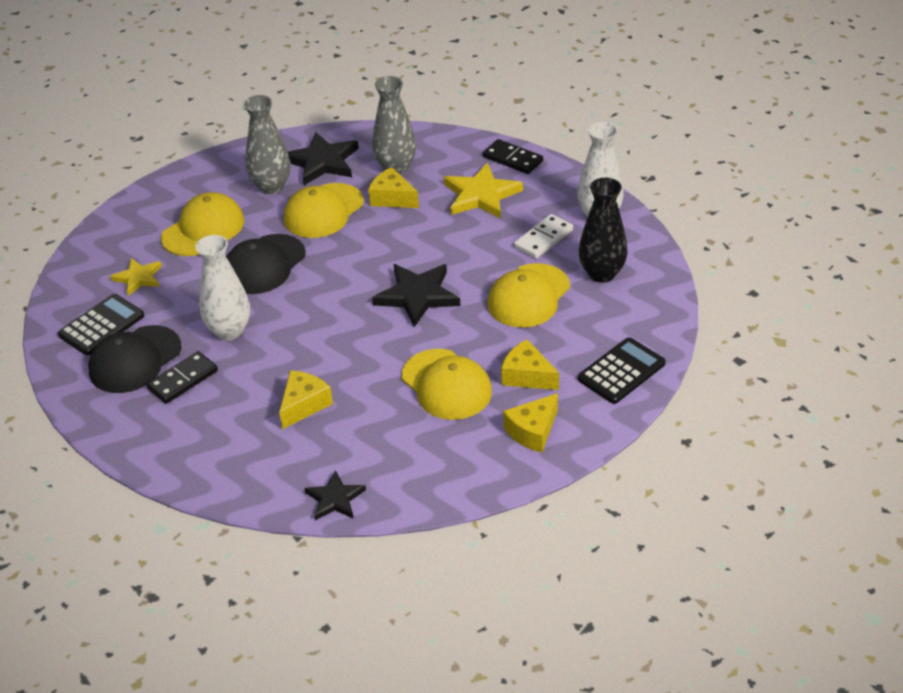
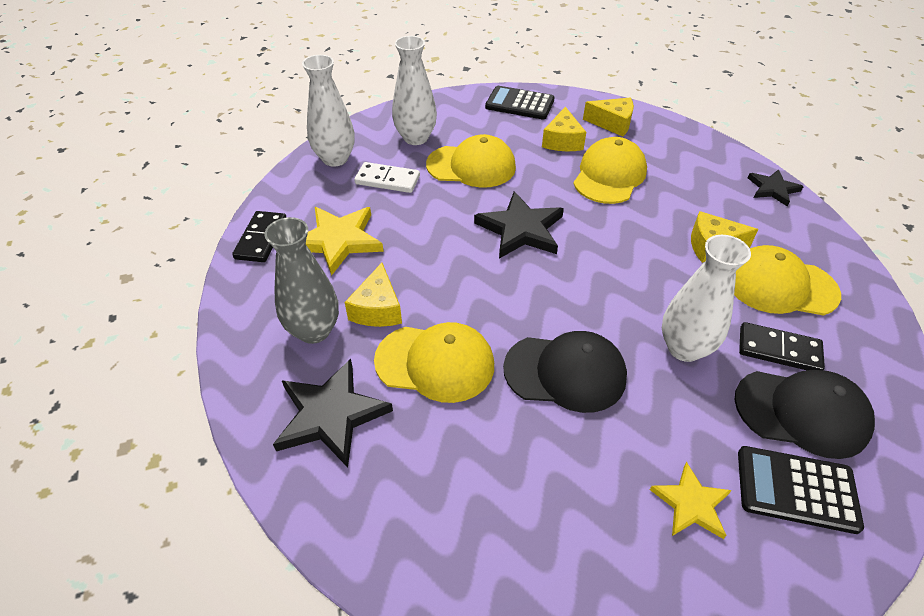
camera: 120 degrees left, 5 degrees up
(203, 229) = (548, 482): yellow cap -> yellow cap (780, 285)
(271, 186) = (412, 449): grey vase -> none
(602, 273) = (416, 138): black vase -> white vase

